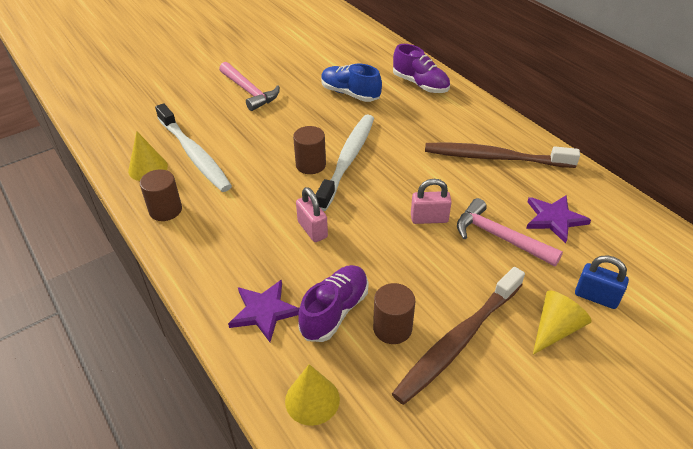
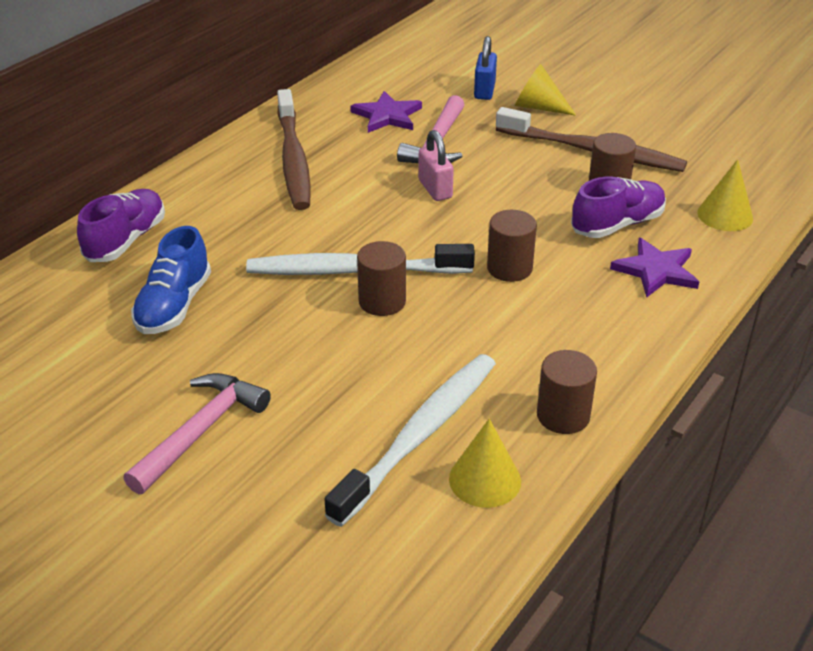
camera: 110 degrees left, 5 degrees down
(312, 229) = (509, 268): pink padlock -> brown cylinder
(335, 311) = (617, 225): purple shoe -> purple shoe turned 135 degrees clockwise

